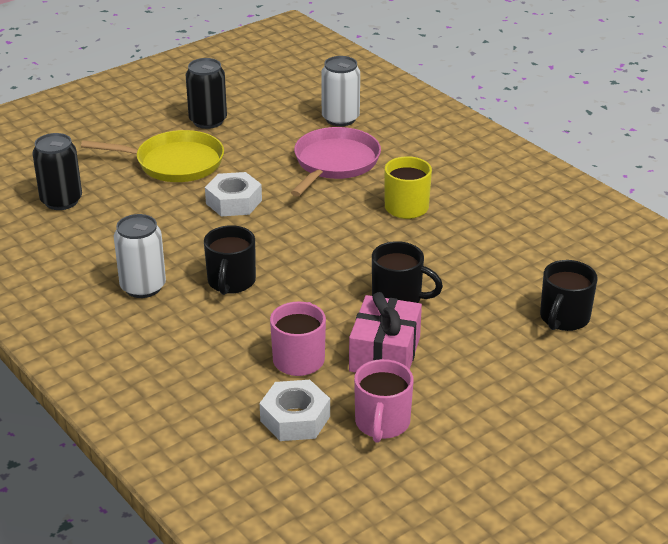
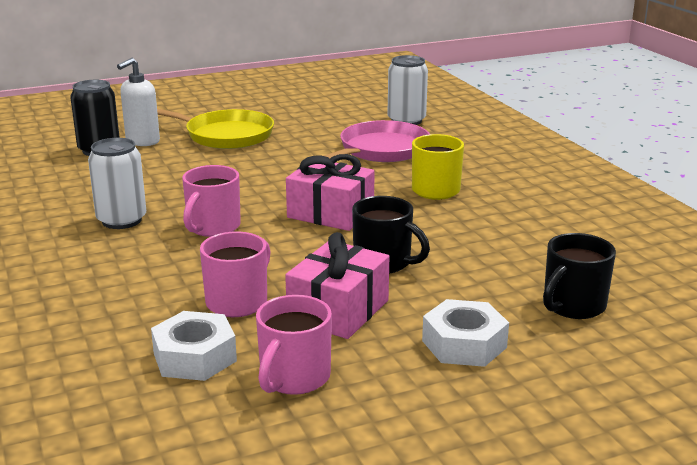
camera: 15 degrees right, 10 degrees down
(97, 183) = (142, 141): none -> white soap dispenser
(208, 121) = (278, 111): black can -> none
(231, 282) = (212, 227): black mug -> pink mug
(234, 202) = (261, 168): white nut -> white nut (464, 344)
(327, 249) = (330, 213): none -> pink gift

